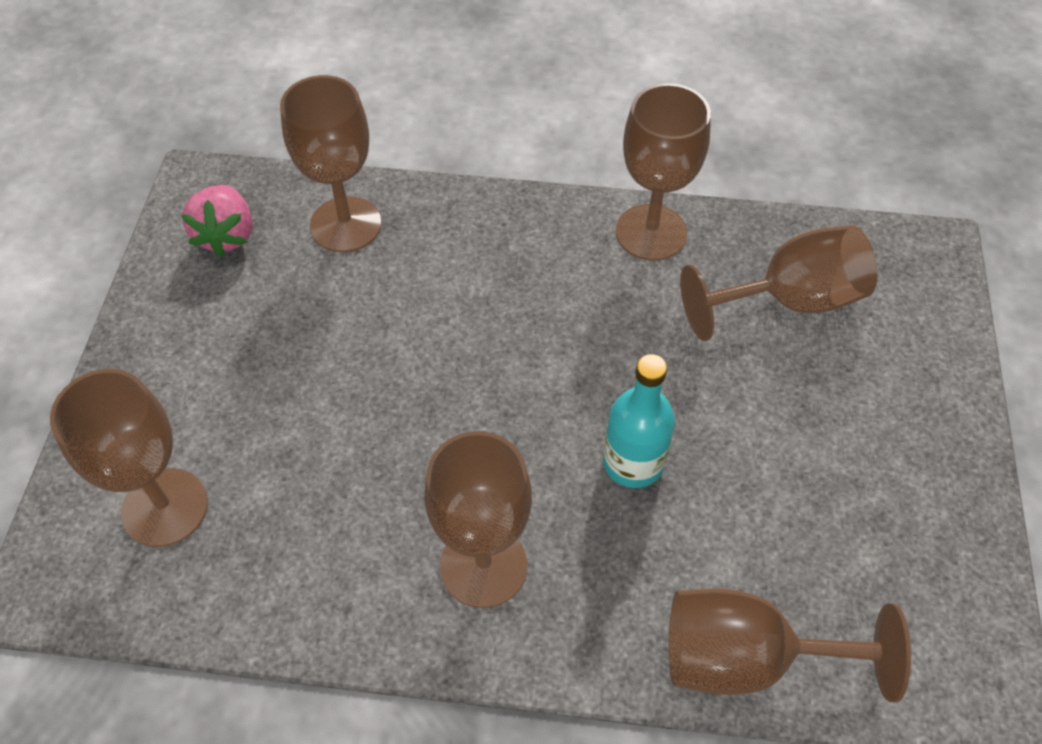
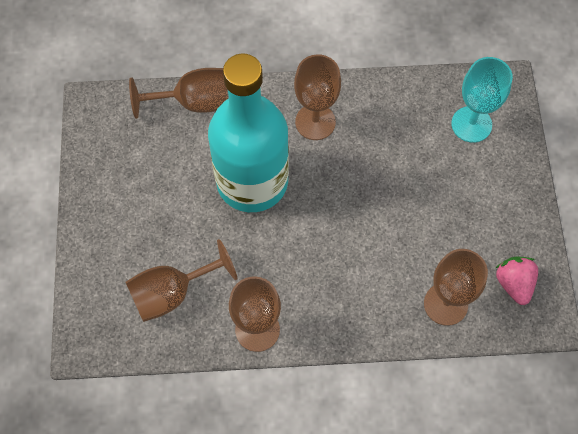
camera: 170 degrees right, 10 degrees up
(165, 507) = (471, 124): brown goblet -> turquoise goblet
(633, 462) = (252, 181): turquoise bottle -> turquoise bottle, size x2.33

